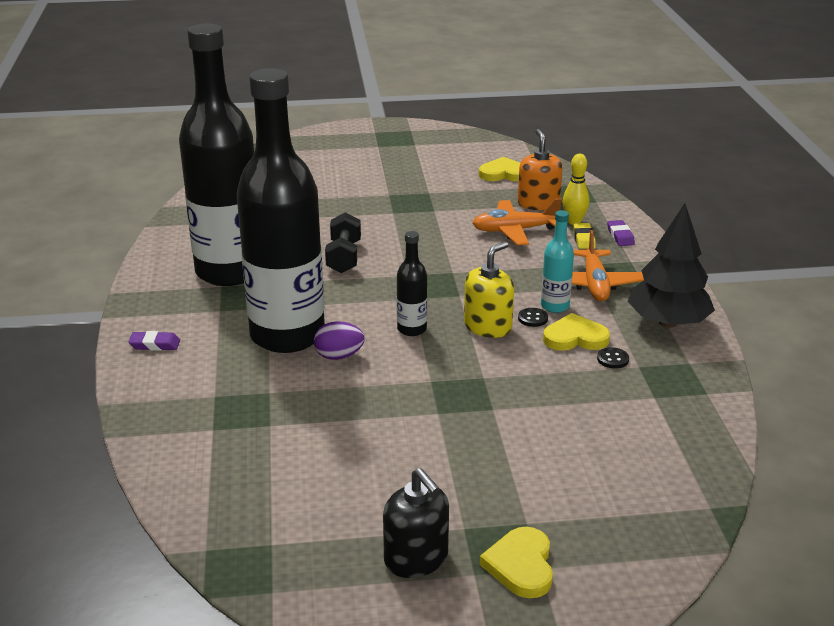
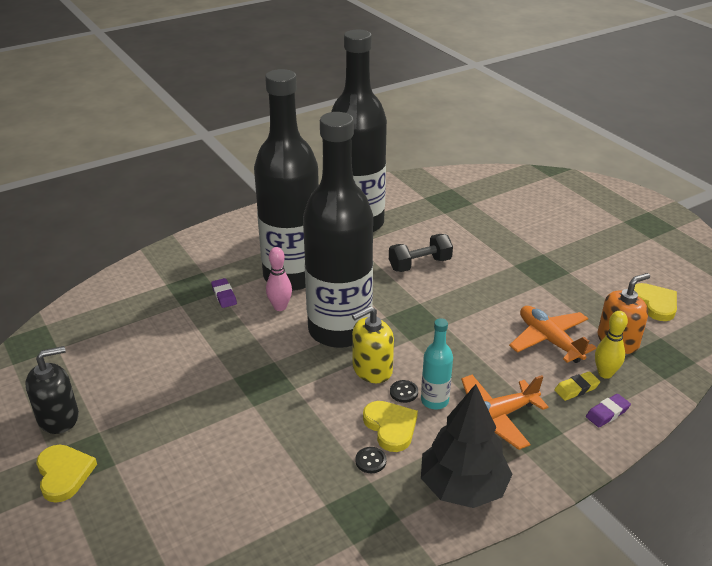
camera: 65 degrees right, 5 degrees up
(155, 344) = (247, 229): purple eraser -> purple eraser (224, 295)
(339, 356) = (280, 307): purple egg -> pink bowling pin
(412, 329) = (339, 330): black bottle -> black bottle, size x2.50
(416, 558) = (58, 417): black soap dispenser -> black soap dispenser turned 150 degrees counterclockwise
(488, 326) = (372, 369): yellow soap dispenser -> yellow soap dispenser turned 135 degrees clockwise
(521, 565) = (64, 474): yellow heart -> yellow heart turned 90 degrees clockwise

